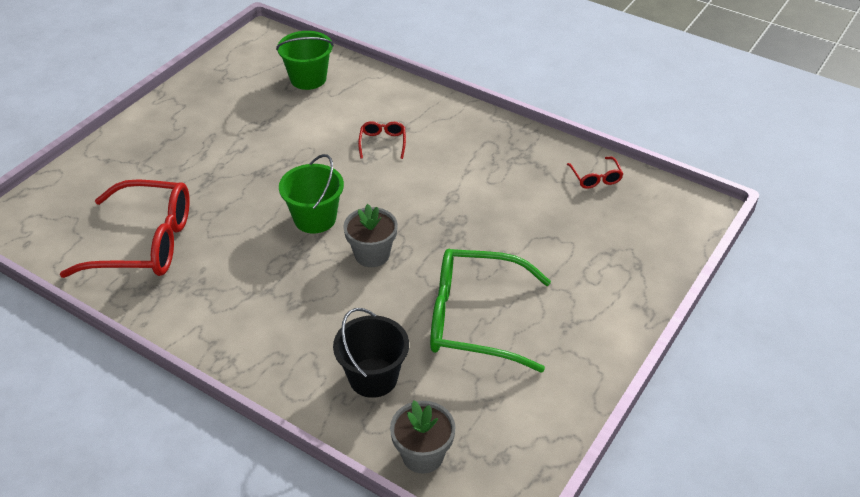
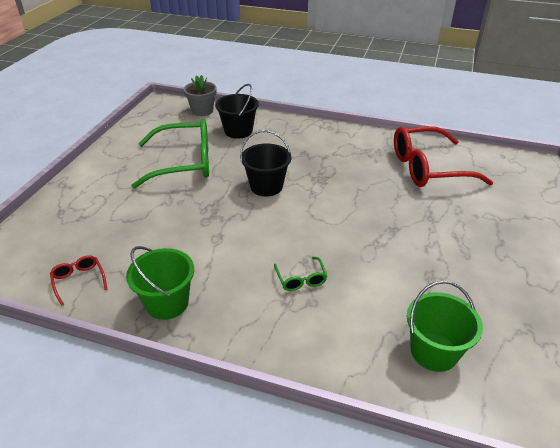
camera: 165 degrees right, 5 degrees down
(315, 218) = (322, 202): green bucket -> green bucket (167, 303)
(372, 254) = (266, 186): grey flower pot -> black bucket
(382, 143) = (301, 279): red glasses -> green glasses

